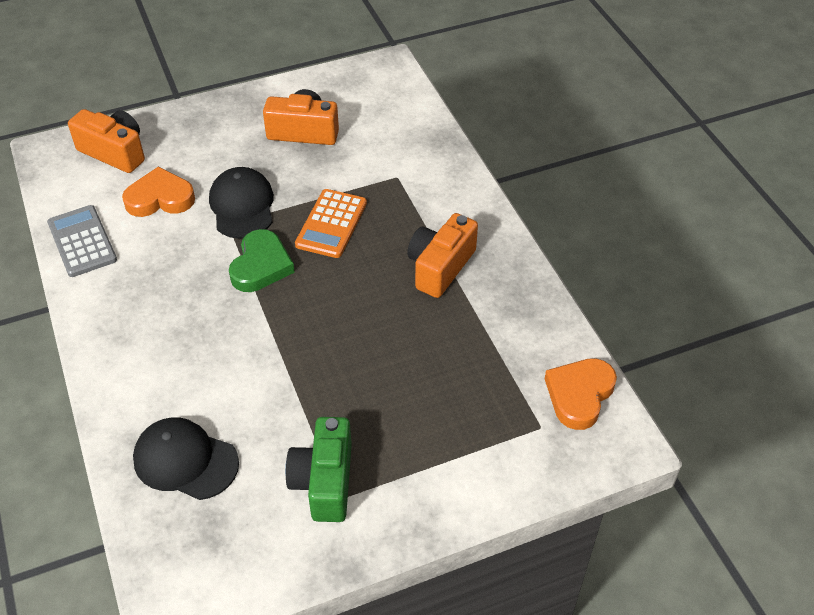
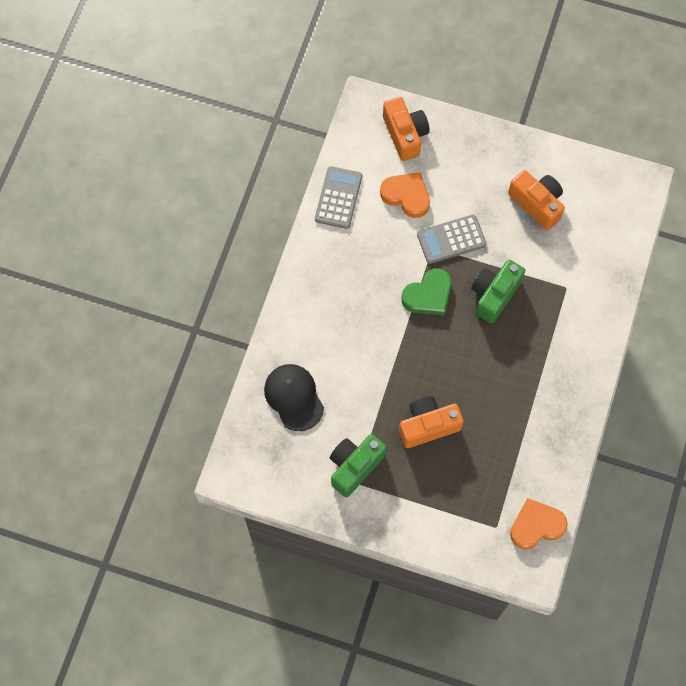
camera: 40 degrees right, 20 degrees up
(242, 206) = (451, 239): black cap -> grey calculator
(331, 224) = (494, 295): orange calculator -> green camera
(440, 267) = (533, 378): orange camera -> orange camera (428, 426)

